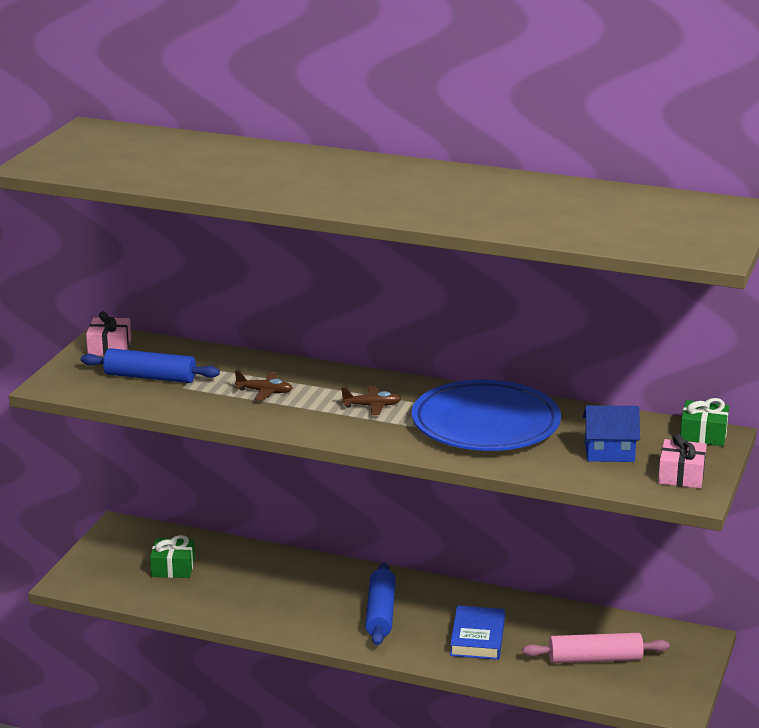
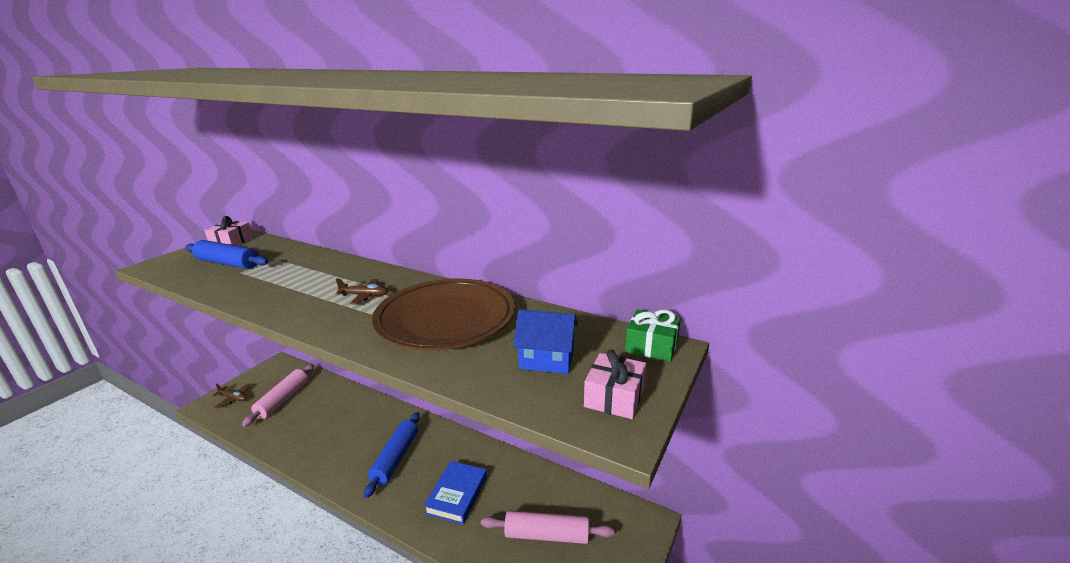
camera: 10 degrees right, 0 degrees up
(173, 568) = (282, 399): green gift -> pink rolling pin
(264, 392) = (294, 279): brown plane -> brown plane (234, 398)
(485, 425) = (446, 320): blue plate -> brown plate

